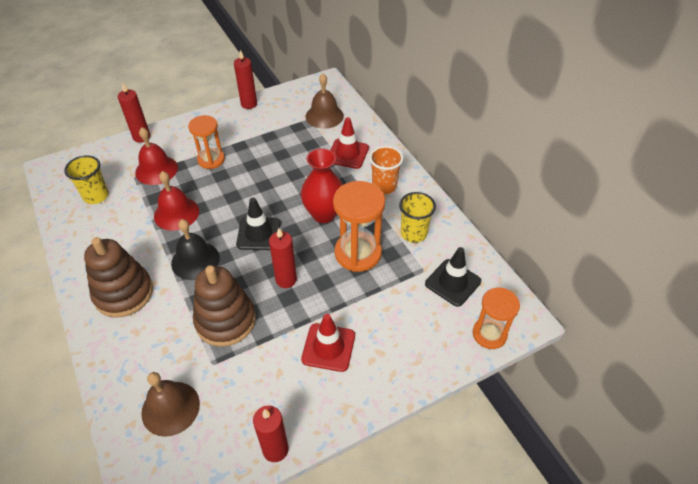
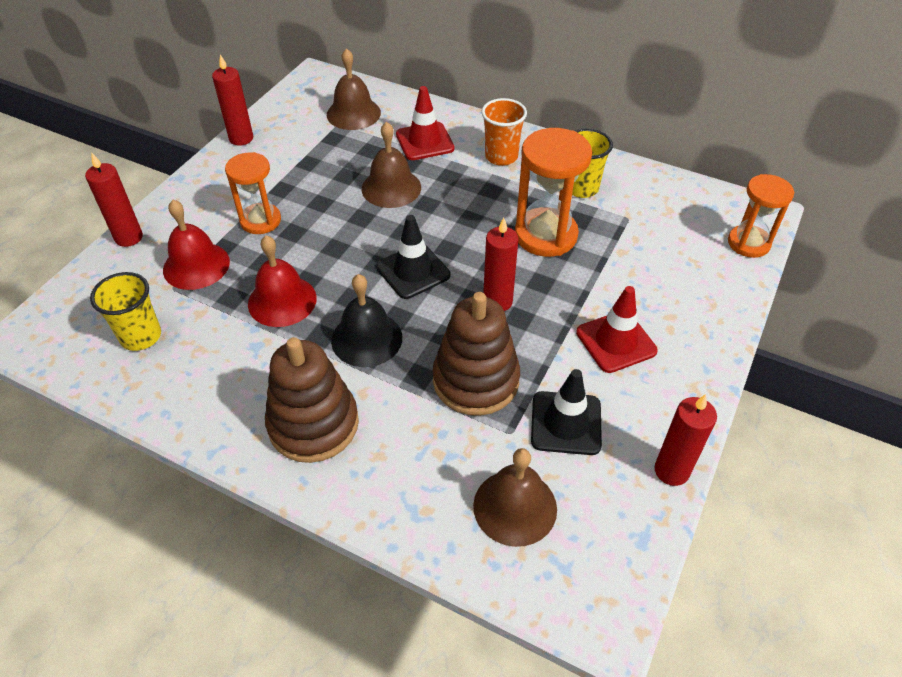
camera: 35 degrees left, 0 degrees up
(298, 174) = (391, 188): none -> brown bell
(324, 214) = (466, 214): red vase -> none
(453, 282) = (667, 215): black traffic cone -> black traffic cone (566, 423)

